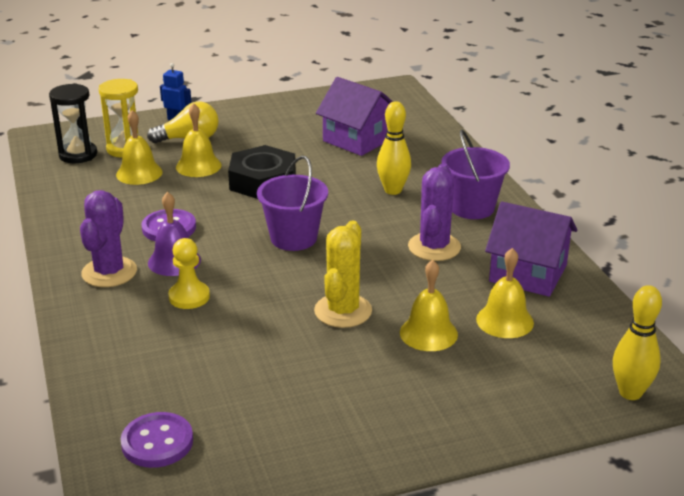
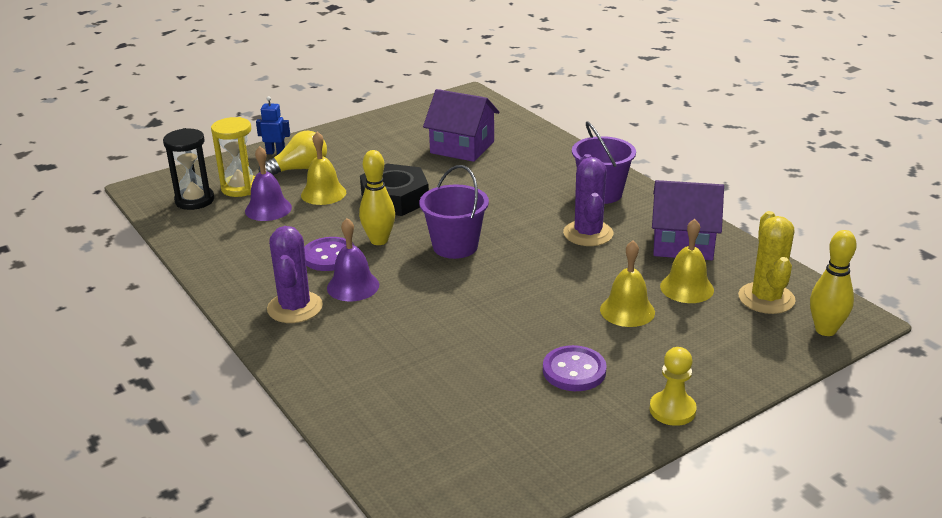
camera: 15 degrees left, 0 degrees up
(139, 173) = (268, 209): yellow bell -> purple bell
(157, 442) = (437, 456): purple button -> purple button (574, 371)
(189, 297) = (387, 317): yellow pawn -> yellow pawn (672, 410)
(343, 311) = (539, 304): yellow cactus -> yellow cactus (766, 298)
(393, 190) = (521, 188): yellow bowling pin -> yellow bowling pin (379, 240)

